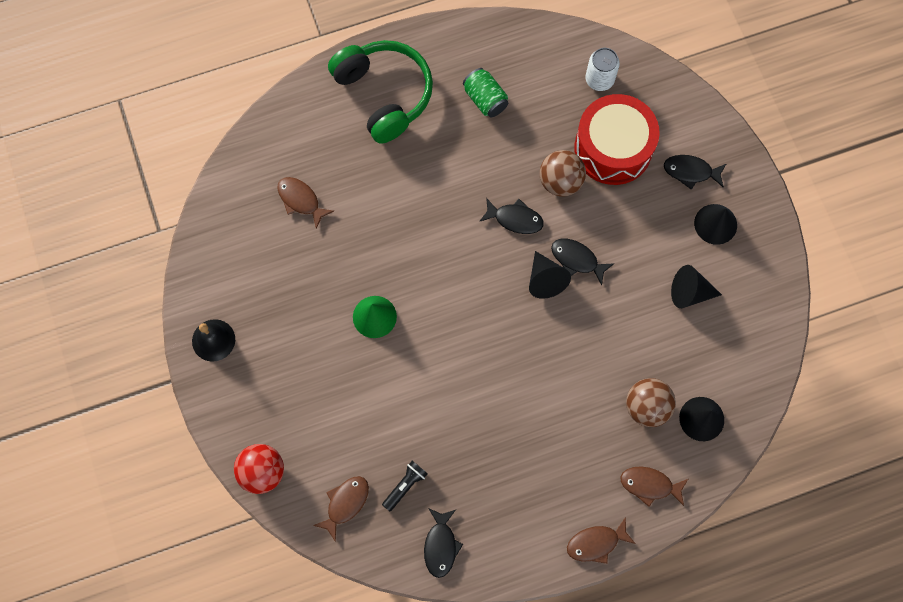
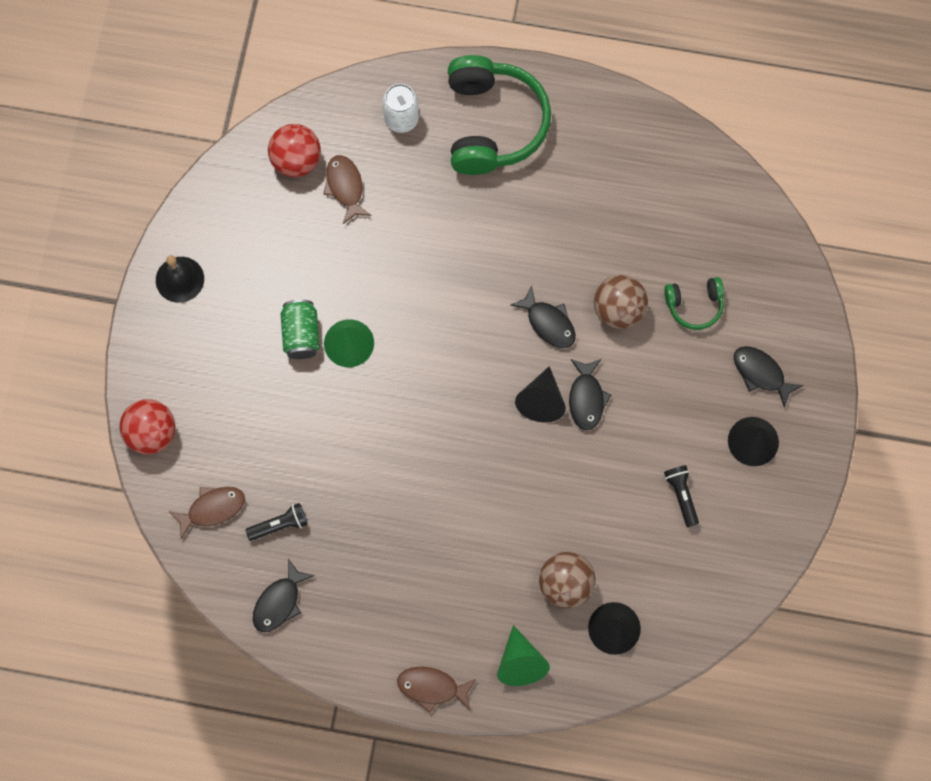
camera: 30 degrees right, 0 degrees up
(251, 200) = (296, 161): none -> red ball
(485, 99) = (593, 184): green can -> green can (301, 335)
(577, 259) = (586, 398): black fish -> black fish turned 150 degrees counterclockwise
(599, 79) = (725, 226): white can -> white can (401, 118)
(613, 148) = (694, 305): red drum -> green headphones
(649, 485) = (520, 663): brown fish -> green cone
(689, 292) = (681, 496): black cone -> black flashlight

